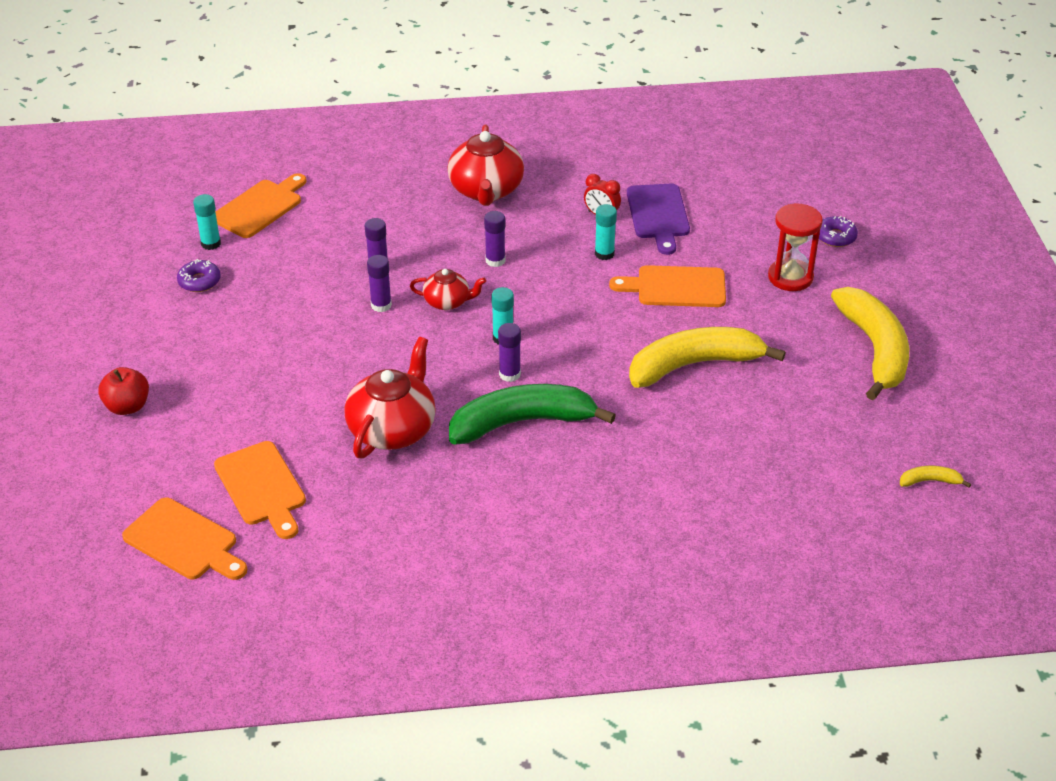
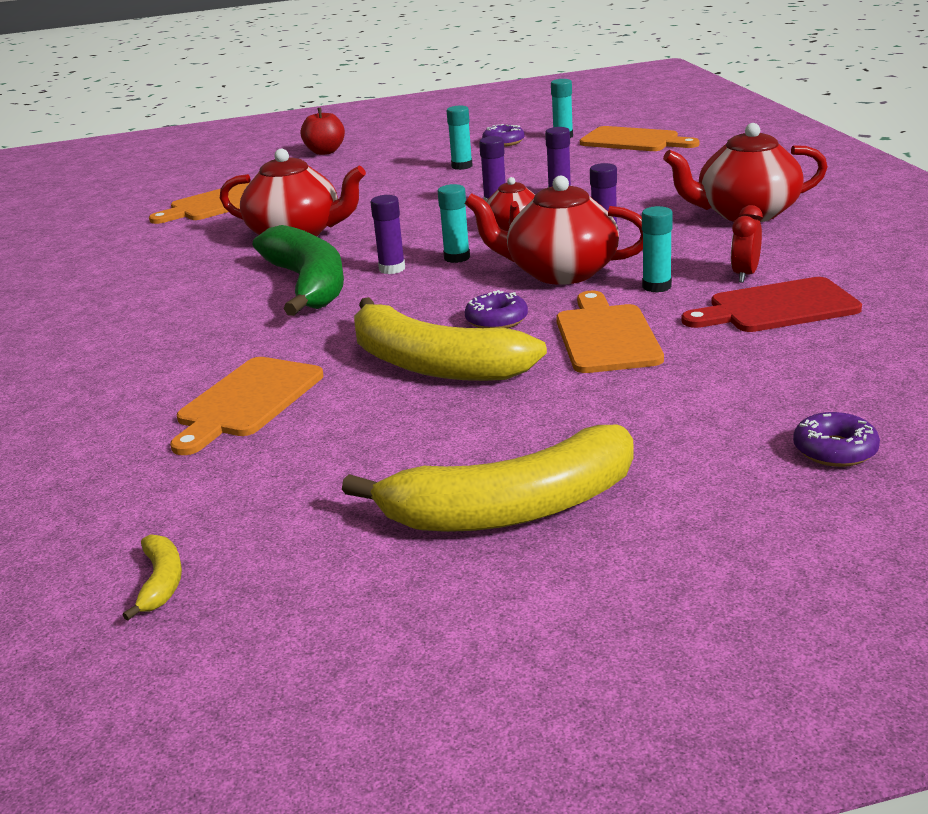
camera: 85 degrees right, 15 degrees down
(184, 541) = (156, 193): orange cutting board -> orange cutting board (247, 401)
(258, 315) = (462, 166): none -> turquoise glue stick
(559, 291) = (560, 272): none -> red teapot
(632, 330) = (496, 320): none -> purple donut
(658, 215) = (777, 308): purple cutting board -> red cutting board
(694, 365) = (433, 365): yellow banana -> yellow banana turned 150 degrees clockwise
(790, 277) = (682, 417): red hourglass -> none

